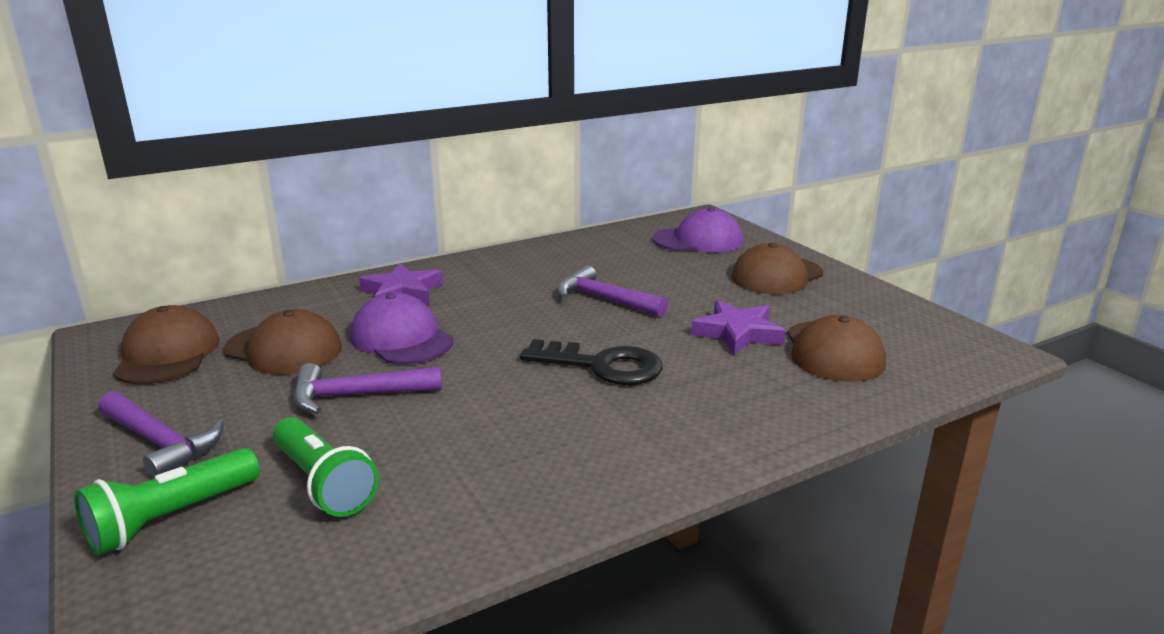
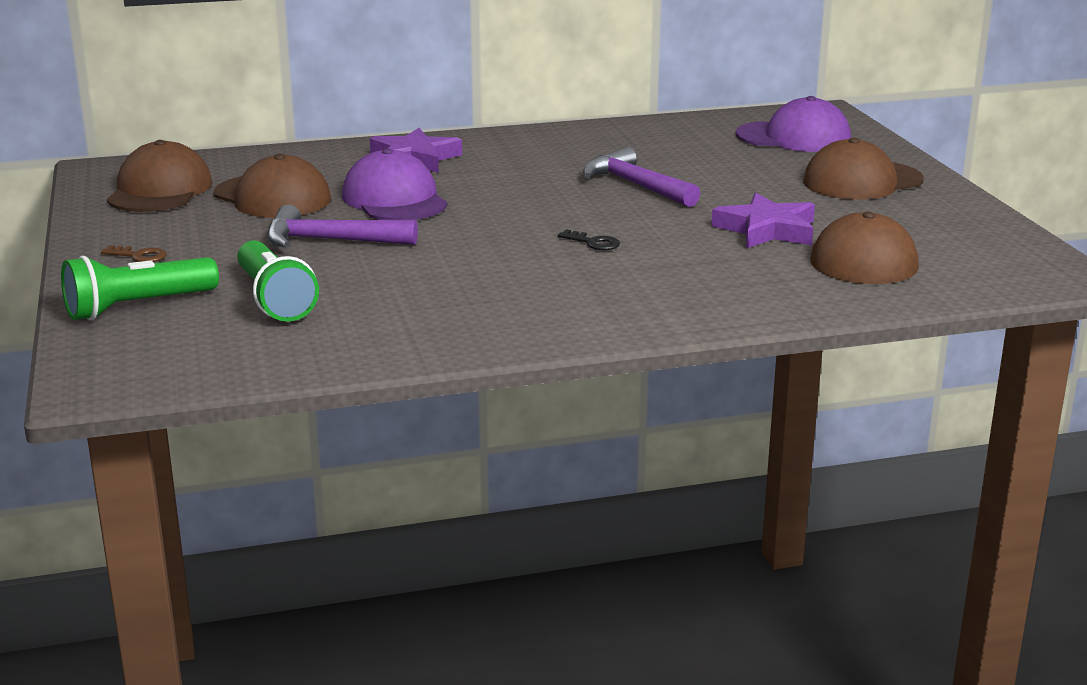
camera: 15 degrees right, 0 degrees up
(160, 442) = (139, 256): purple hammer -> brown key
(603, 366) = (593, 243): black key -> black key, size x0.42

